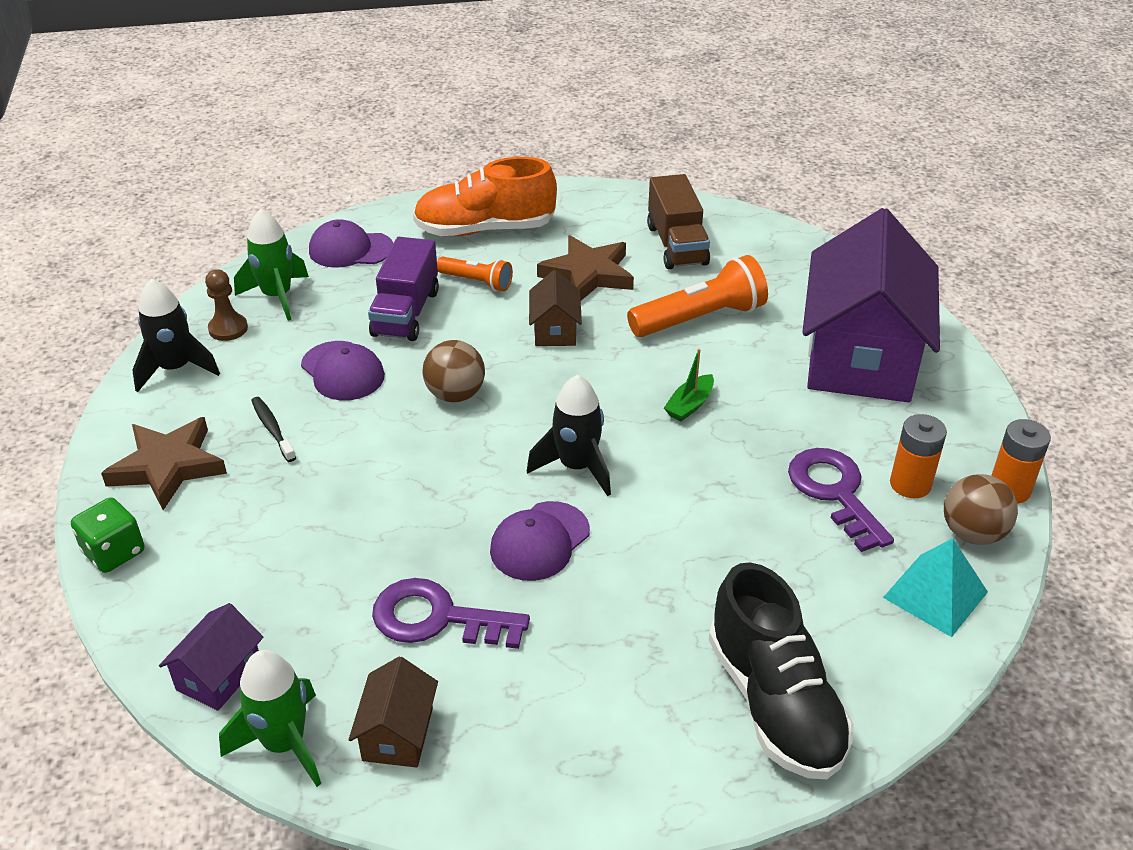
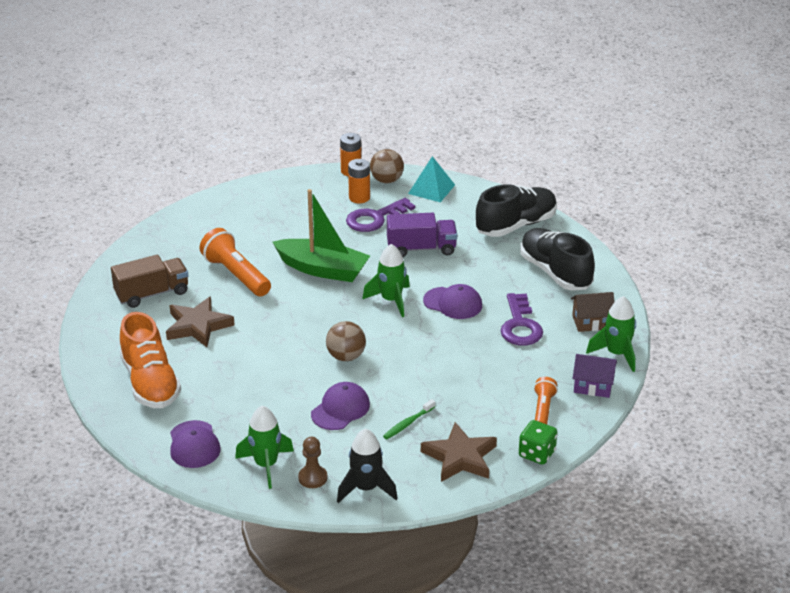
camera: 105 degrees left, 5 degrees down
(272, 429) = (408, 423): black toothbrush -> green toothbrush
(406, 313) = (267, 397): purple truck -> purple truck (421, 248)
(476, 282) = (221, 373): orange flashlight -> orange flashlight (543, 409)
(555, 330) = (266, 329): brown house -> none
(576, 467) = (391, 300): black rocket -> green rocket
(584, 722) = (555, 272): none -> black shoe
(689, 405) = (322, 269): green boat -> green boat, size x2.32
(860, 357) = (257, 217): purple house -> none

